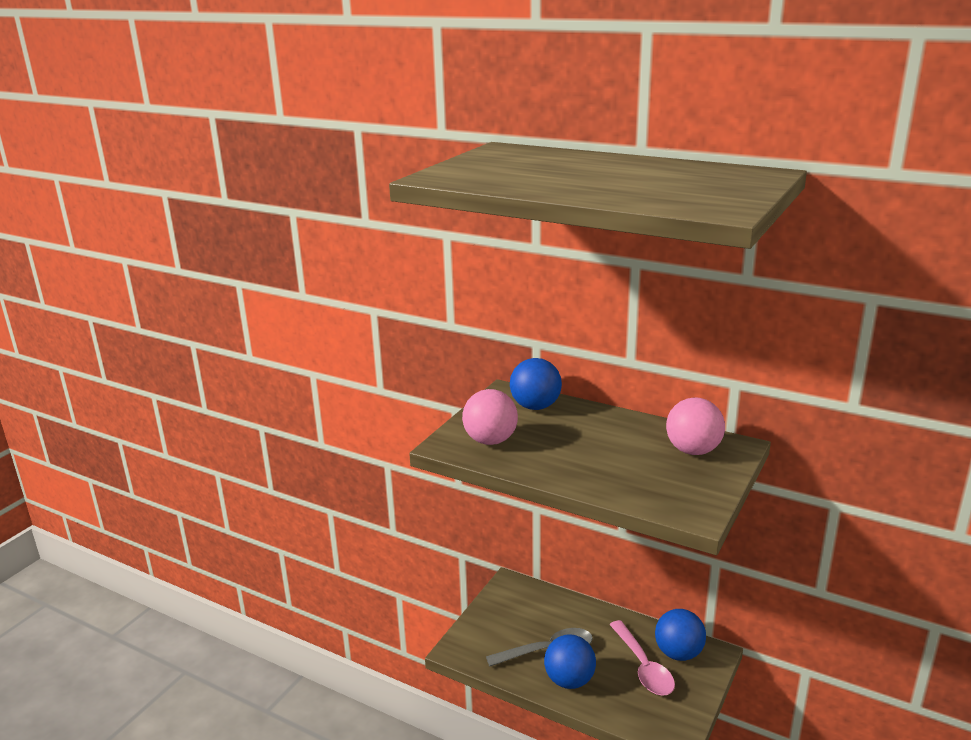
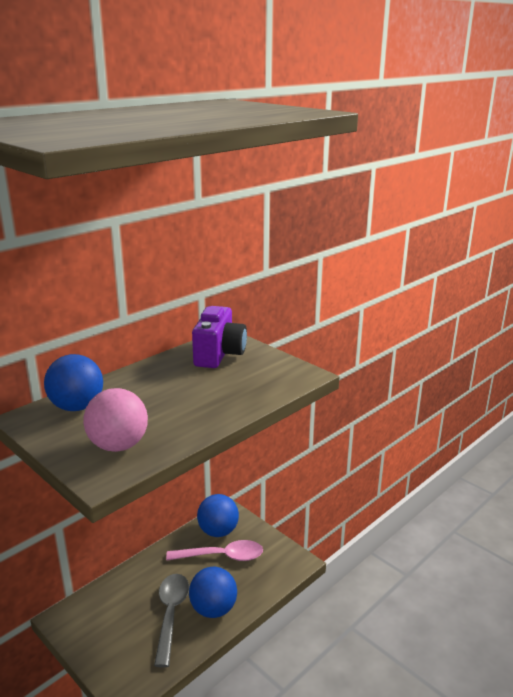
camera: 75 degrees left, 0 degrees up
(693, 450) = (219, 354): pink ball -> purple camera

